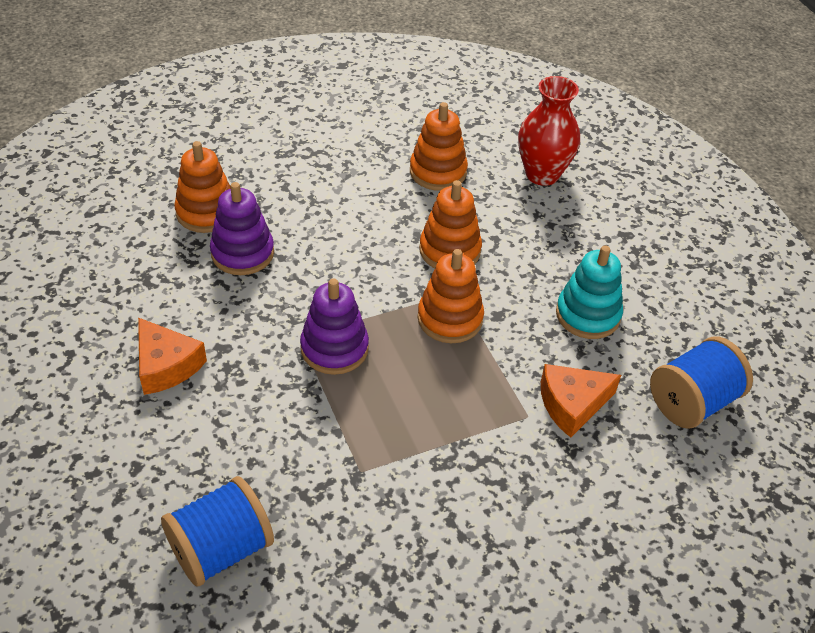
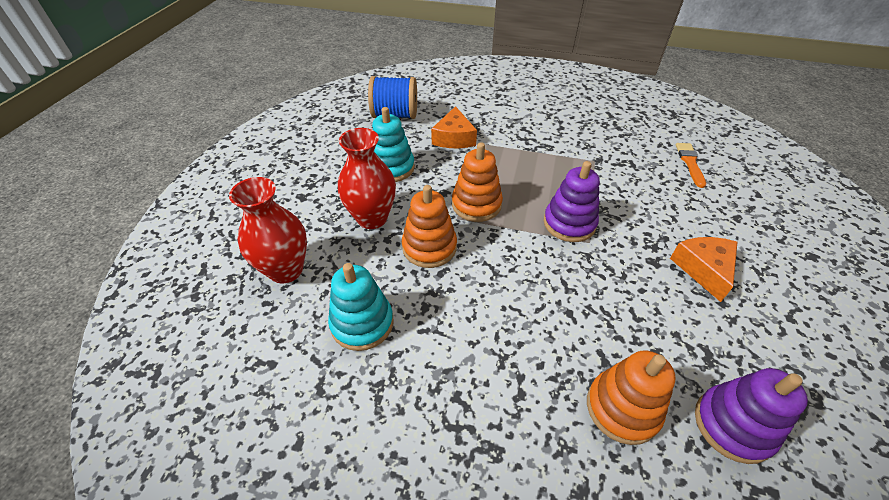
camera: 140 degrees left, 0 degrees up
(221, 549) = (690, 163): blue spool -> orange brush
(242, 253) = (603, 335): purple stacking toy -> purple stacking toy (733, 425)
(438, 172) = (362, 323): orange stacking toy -> turquoise stacking toy
(533, 249) = (372, 218): none -> red vase
(572, 404) = (454, 138): orange cheese -> orange cheese turned 75 degrees clockwise

